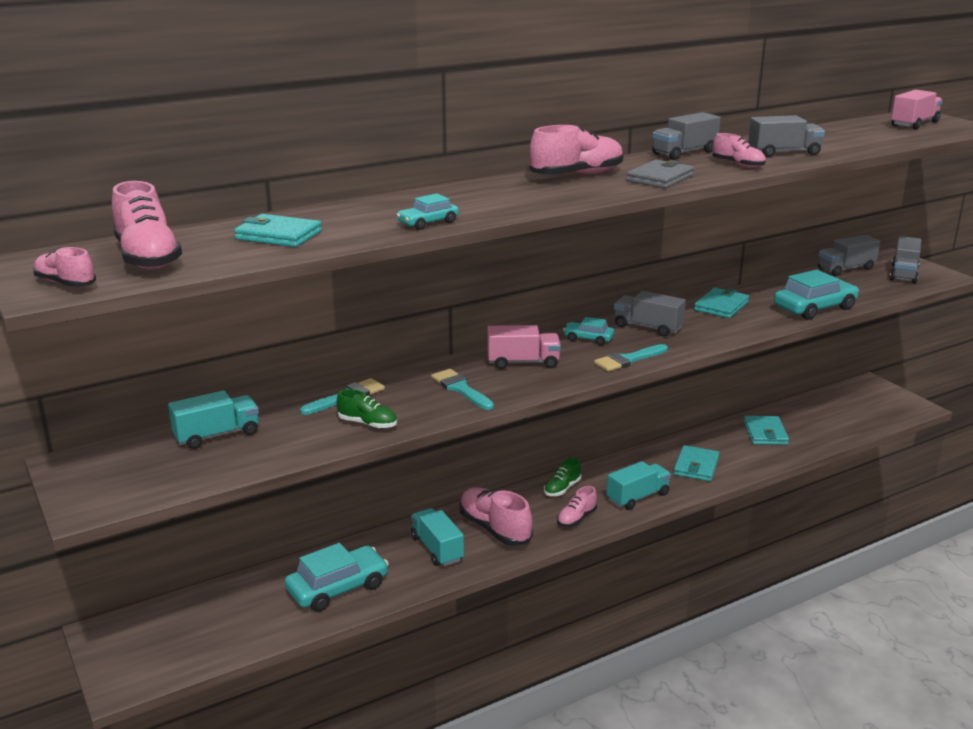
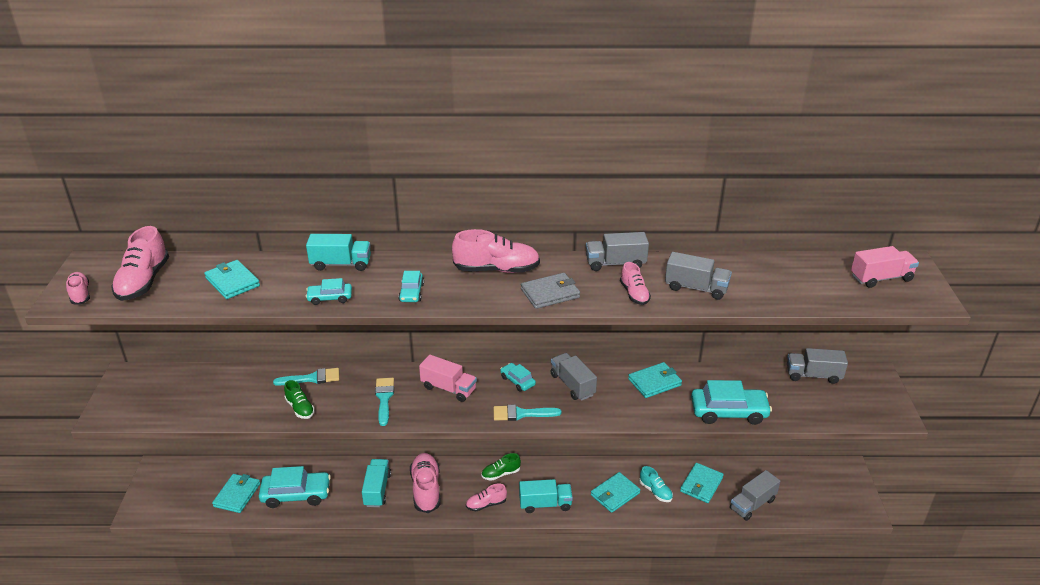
camera: 30 degrees right, 10 degrees up
(217, 435) = (213, 383): turquoise truck -> turquoise truck (341, 264)
(255, 616) = (237, 495): none -> turquoise wallet
(516, 203) = (411, 292): none -> turquoise car
(731, 452) = (655, 491): none -> turquoise shoe
(903, 274) = (860, 399): grey truck -> grey truck (752, 504)

